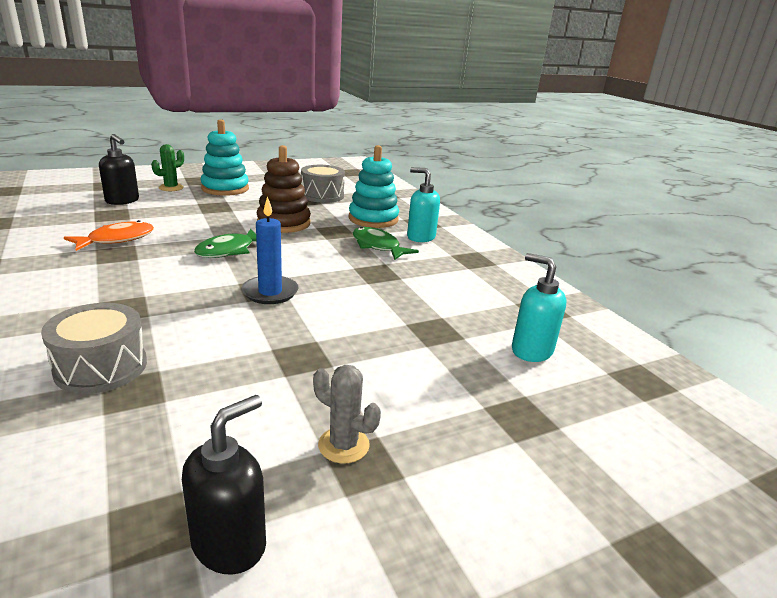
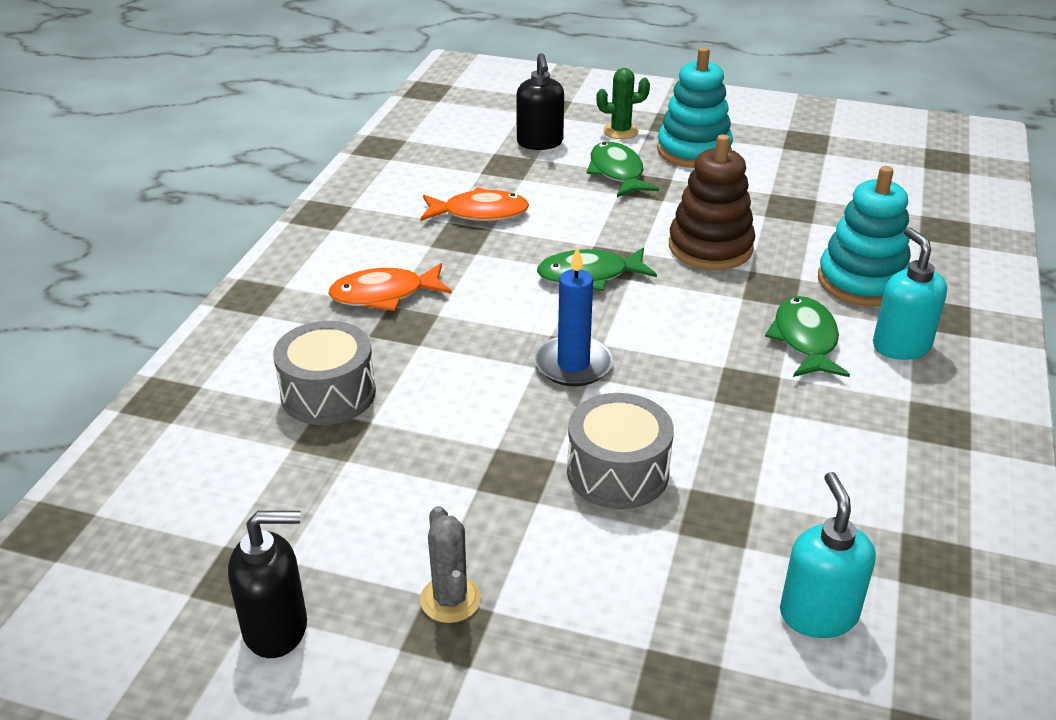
camera: 45 degrees right, 10 degrees up
(87, 297) = (384, 295): none -> orange fish
(190, 204) = (617, 173): none -> green fish
(322, 195) = (831, 205): grey drum -> grey drum (617, 472)

